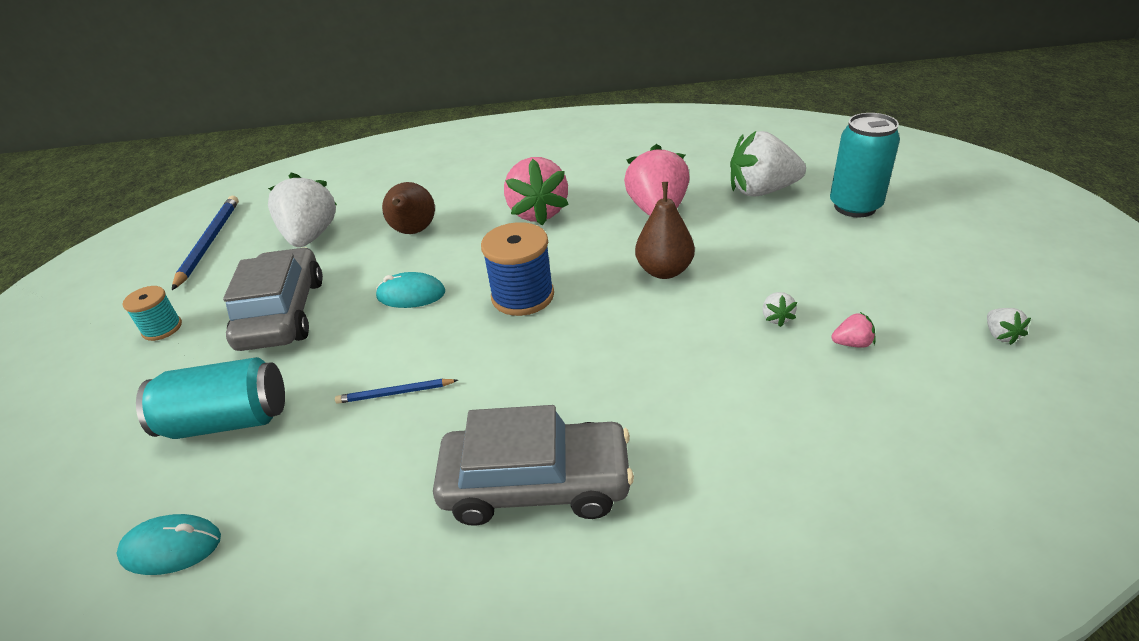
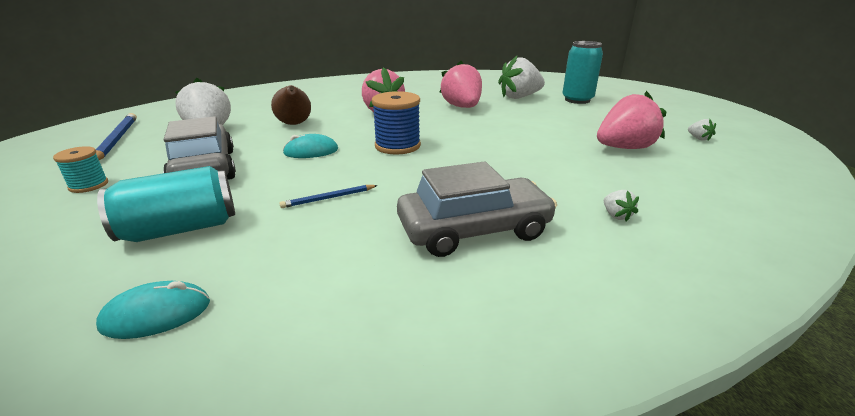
camera: 20 degrees left, 10 degrees down
(664, 271) = (486, 129): brown pear -> none
(776, 318) = (571, 142): white strawberry -> white strawberry (616, 215)
(852, 343) = (624, 148): pink strawberry -> pink strawberry, size x2.43

